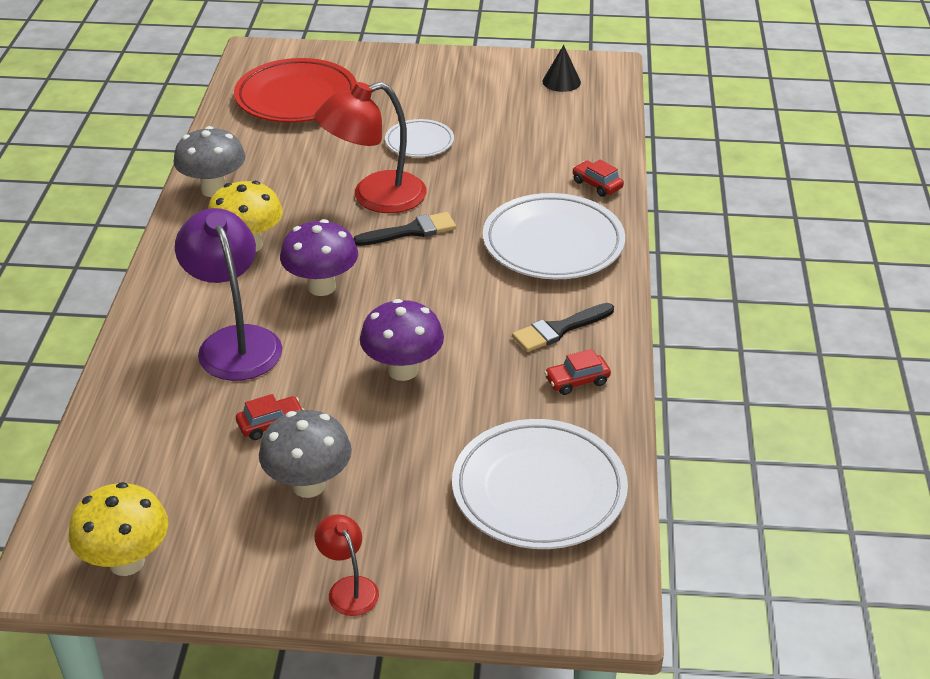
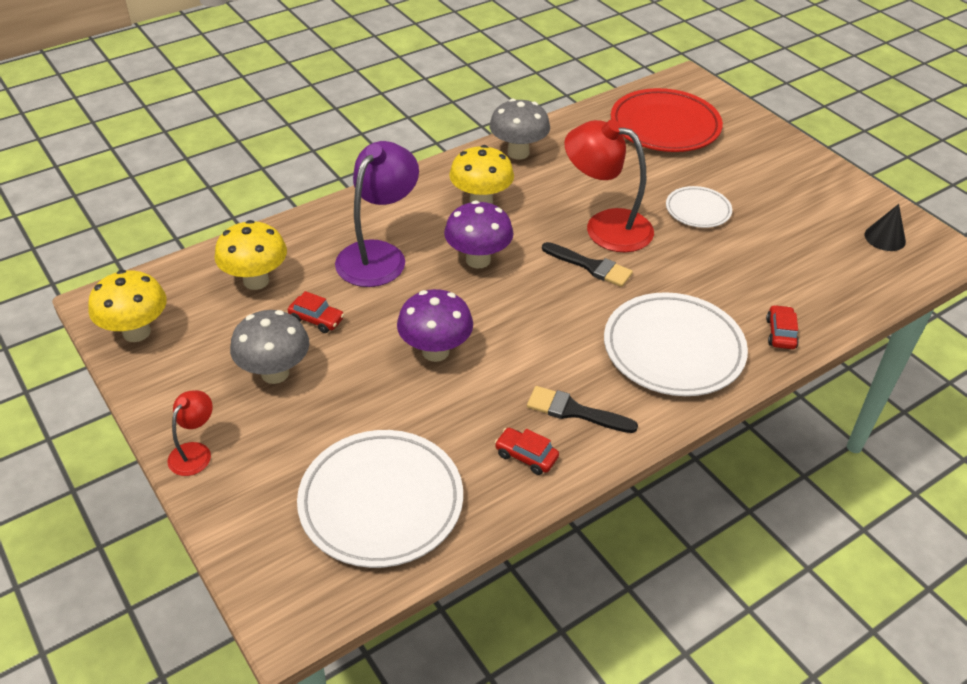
camera: 50 degrees right, 5 degrees up
(163, 440) = (256, 281): none -> yellow mushroom

